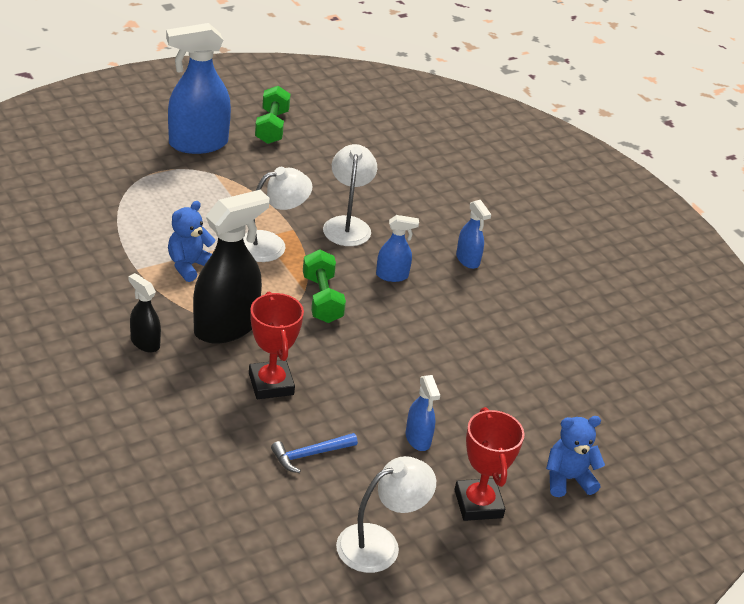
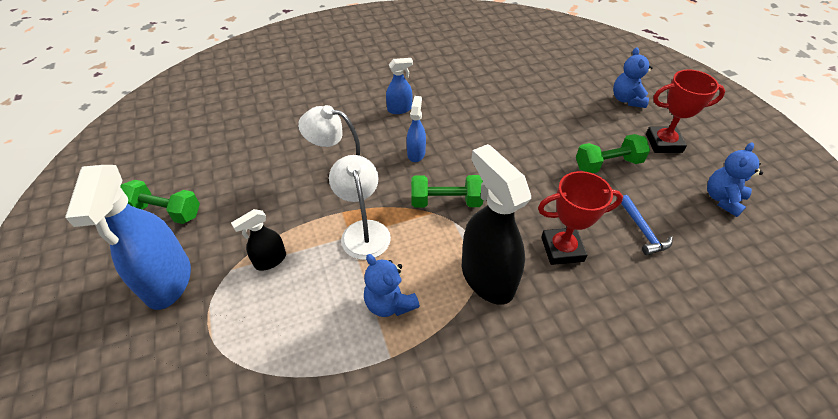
camera: 75 degrees left, 10 degrees up
(145, 343) = (515, 353): black spray bottle -> black spray bottle (270, 260)
(380, 544) = (722, 199): white lamp -> blue teddy bear
(418, 439) = (607, 164): blue spray bottle -> green dumbbell

